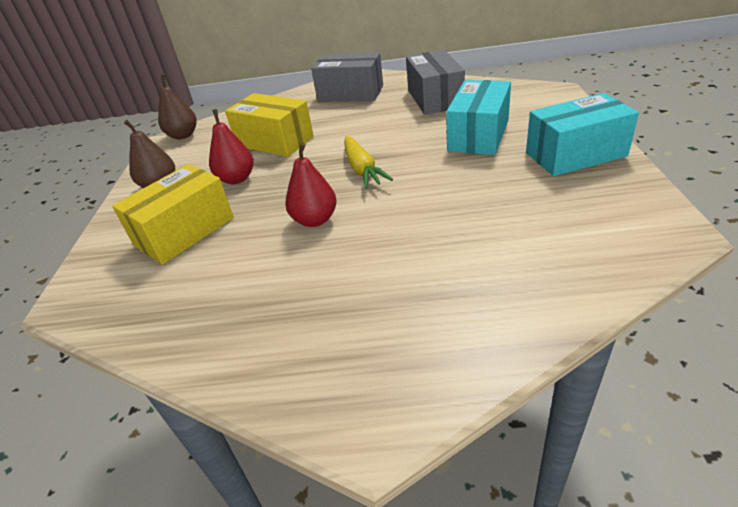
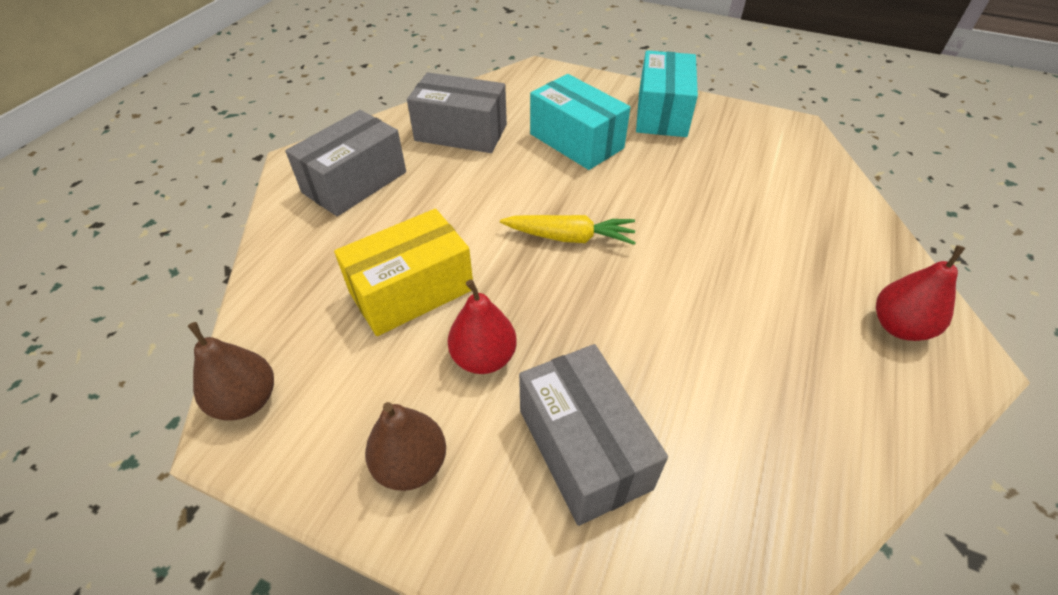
camera: 70 degrees left, 10 degrees up
(184, 231) = (583, 448): yellow box -> grey box
(315, 220) = (649, 307): red pear -> red pear (898, 327)

